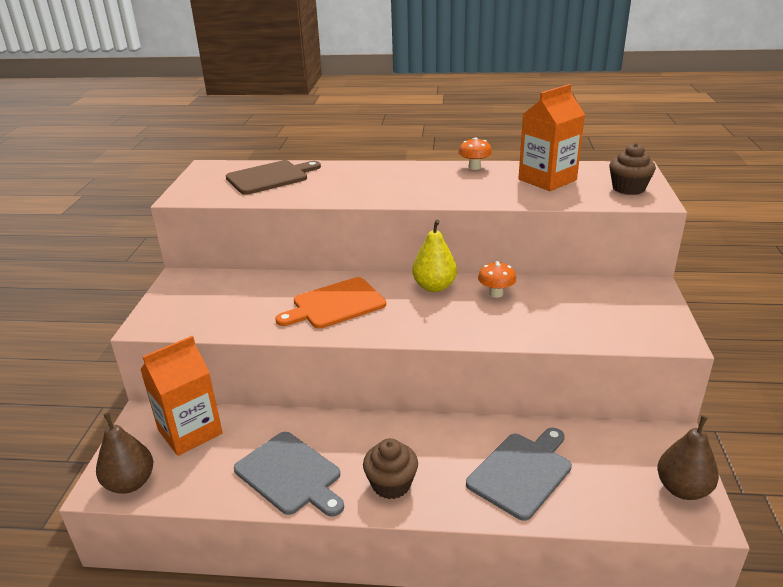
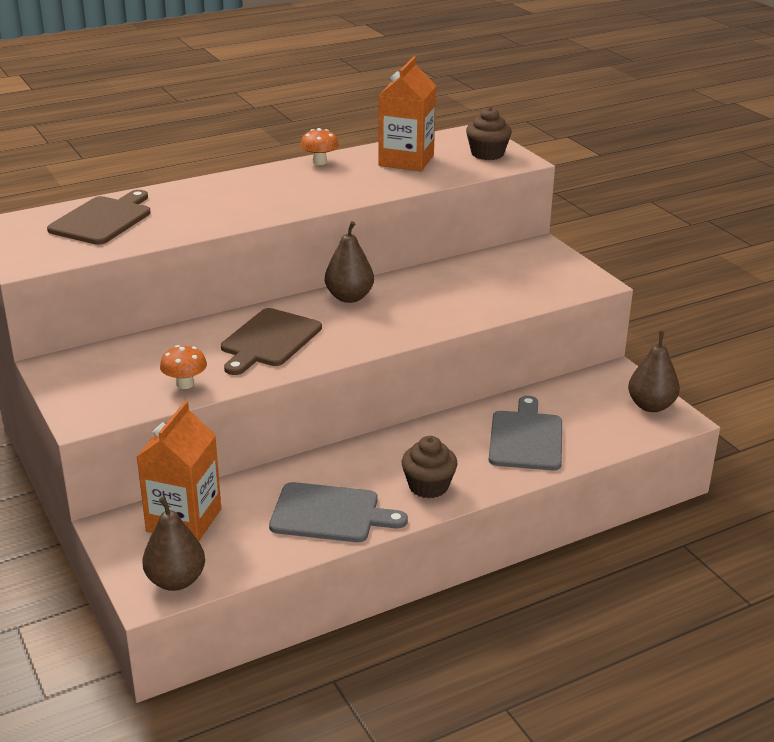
camera: 35 degrees left, 0 degrees up
(335, 304) = (269, 340): orange cutting board -> brown cutting board
(434, 287) = (349, 297): yellow pear -> brown pear
(496, 293) = (414, 287): orange mushroom -> orange mushroom (185, 384)

